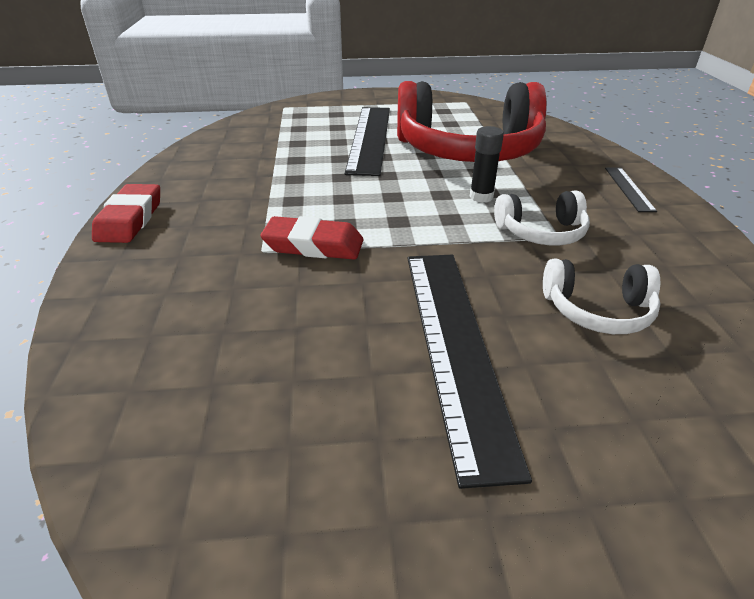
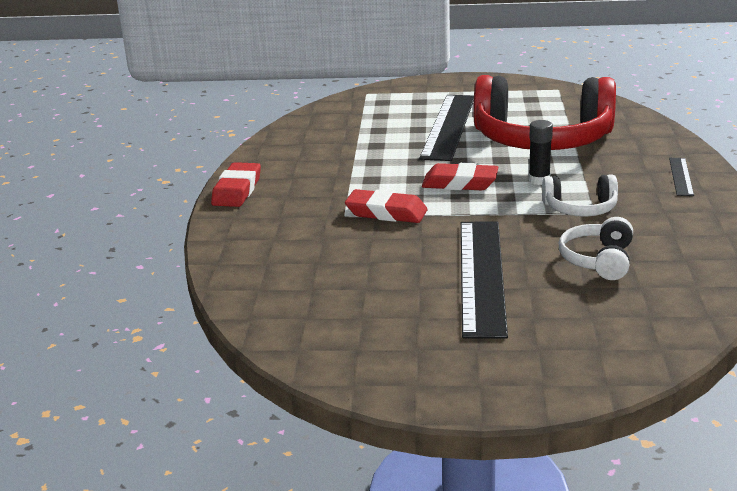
camera: 10 degrees right, 10 degrees down
(394, 203) = (460, 183): none -> red eraser
(597, 310) = (598, 260): white headphones -> white headphones turned 90 degrees clockwise

